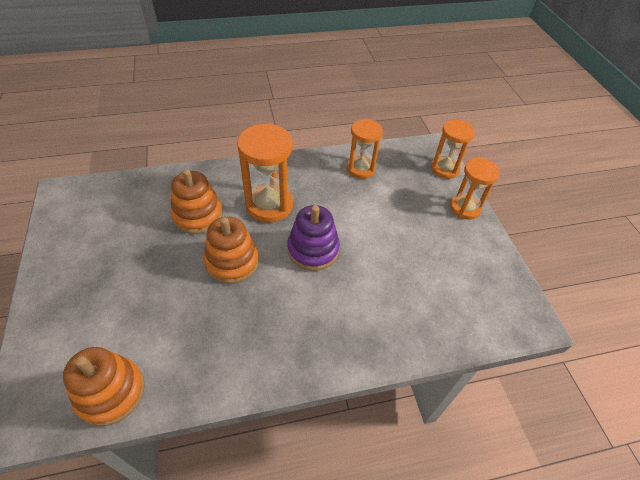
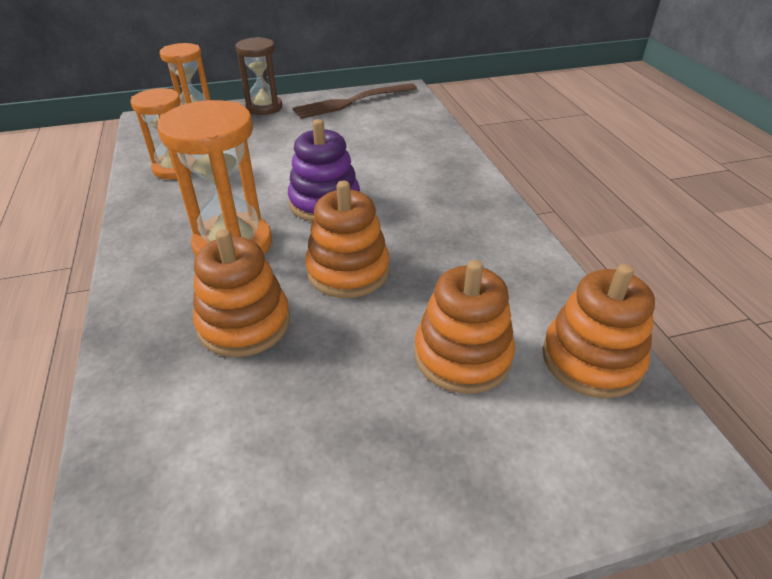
camera: 90 degrees left, 10 degrees down
(140, 316) = (462, 355): none -> orange stacking toy
(465, 208) = (264, 107): orange hourglass -> brown hourglass
(490, 270) = (351, 102): none -> brown fork

